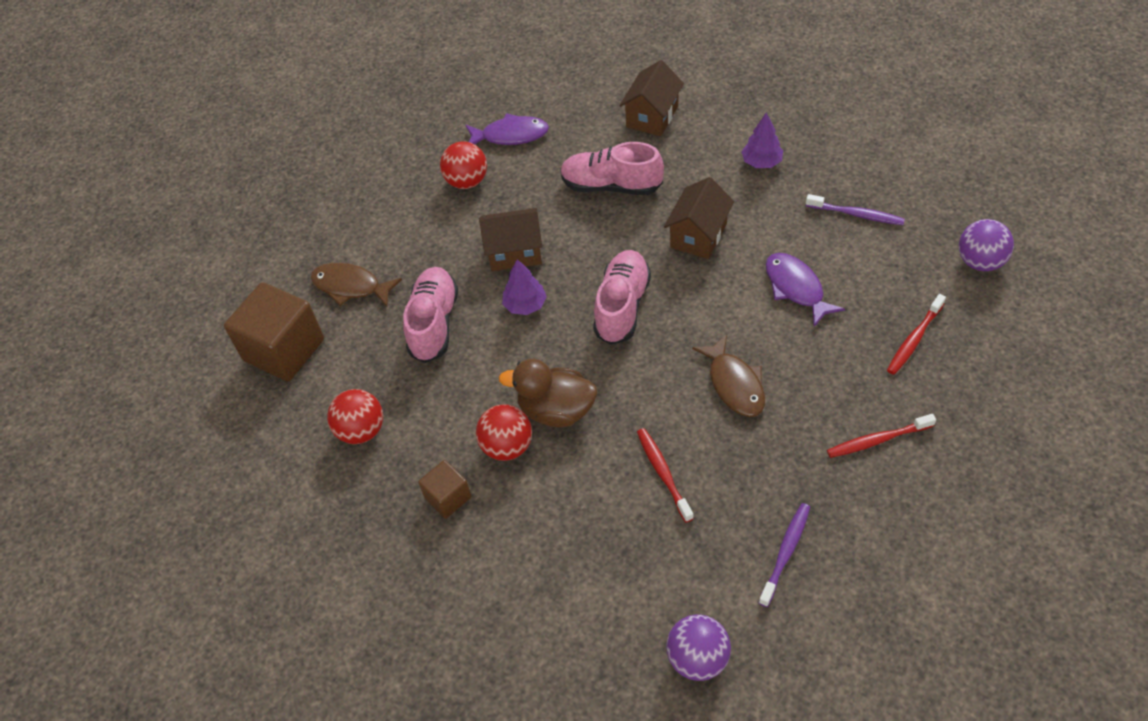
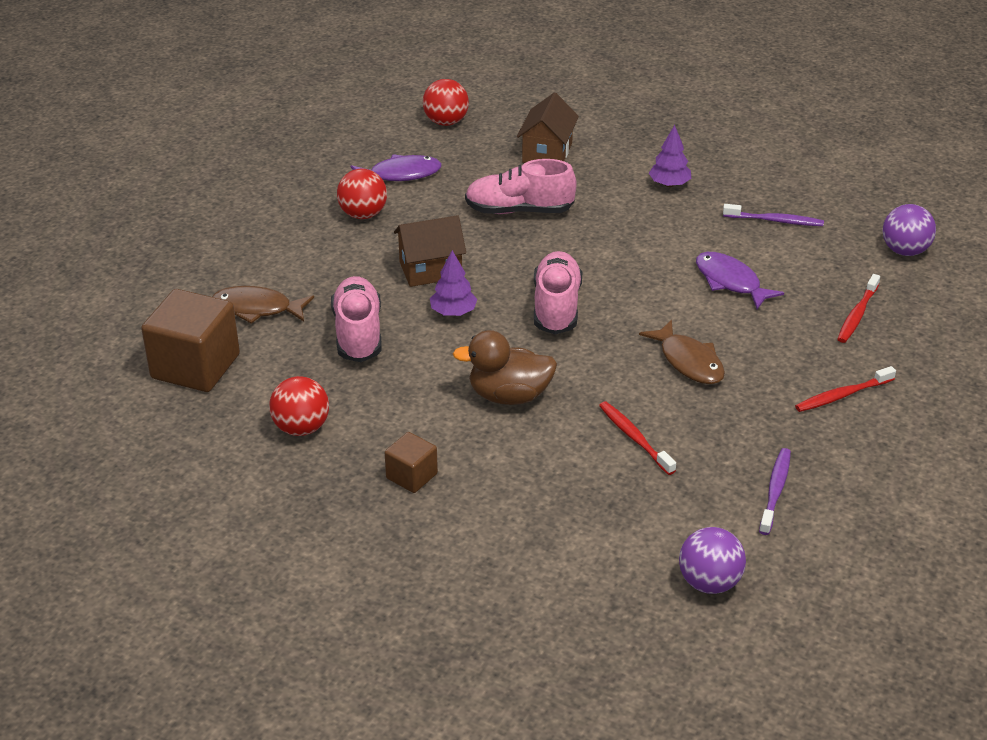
camera: 15 degrees left, 15 degrees down
(507, 446) = (464, 429): red ball -> red ball (446, 122)
(698, 235) = (620, 246): brown house -> none

